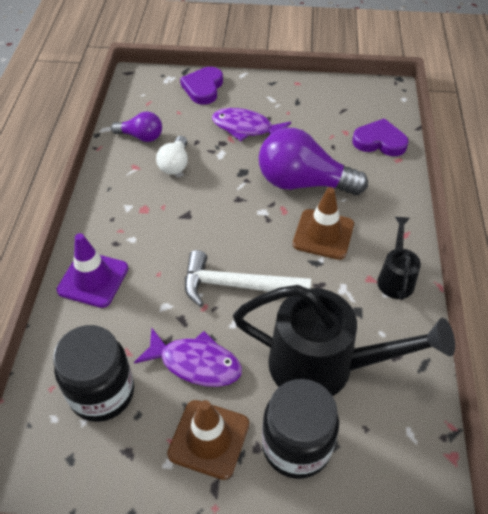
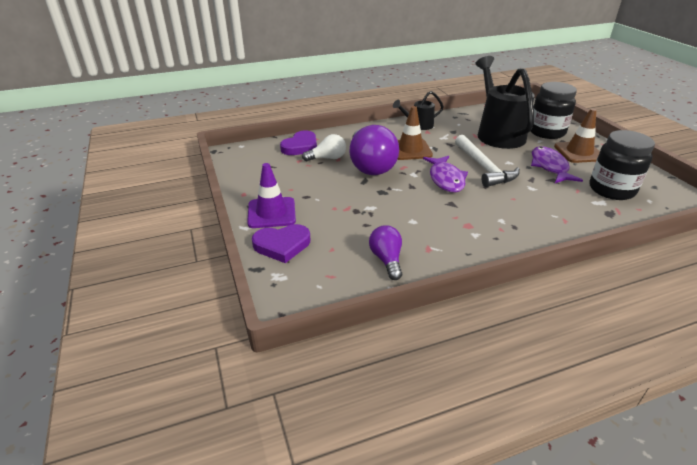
camera: 115 degrees left, 15 degrees down
(93, 279) = (555, 224): purple traffic cone -> purple traffic cone (271, 213)
(175, 164) = (404, 226): white light bulb -> white light bulb (327, 158)
(246, 128) = (327, 204): purple fish -> purple fish (446, 179)
(379, 141) = (301, 146): purple heart -> purple heart turned 135 degrees counterclockwise

